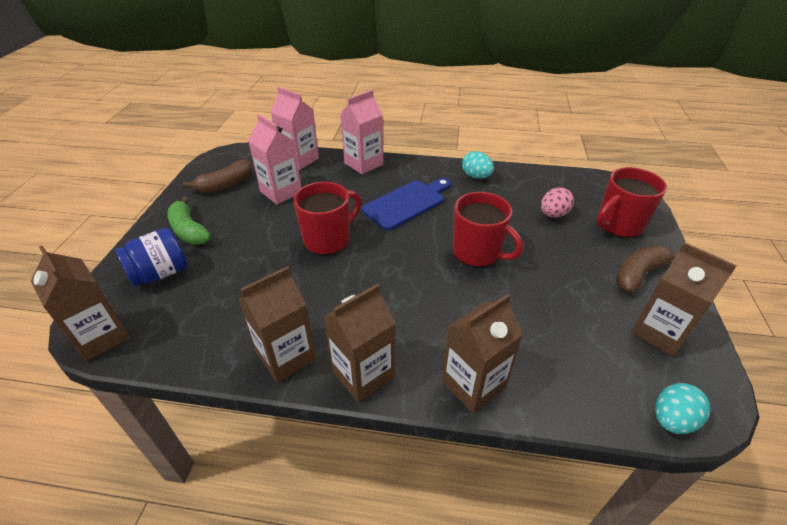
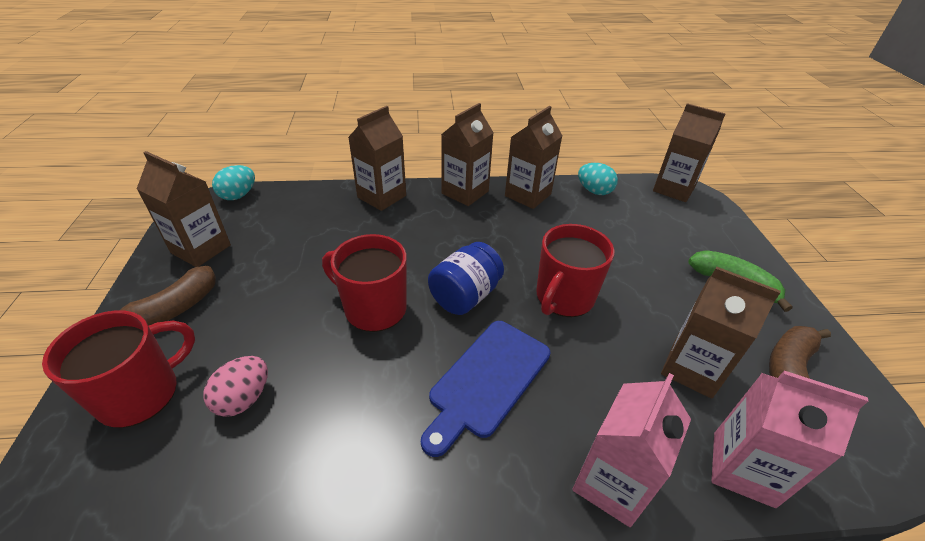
camera: 165 degrees right, 0 degrees up
(160, 273) = (696, 236): blue jar -> blue jar (465, 296)
(281, 192) = (692, 369): pink carton -> brown carton
(476, 176) = (370, 487): turquoise egg -> turquoise egg (594, 191)

